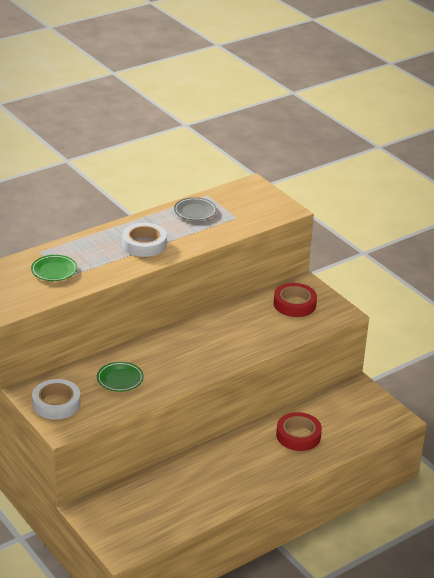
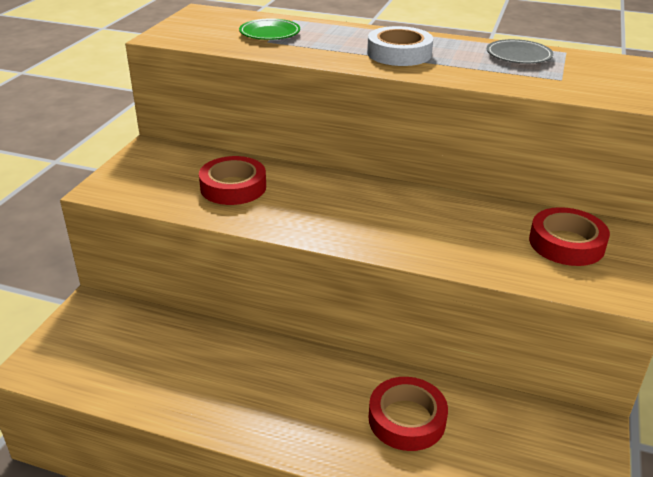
camera: 55 degrees right, 0 degrees up
(56, 404) = (144, 169): white tape -> none
(120, 379) = (233, 187): green plate -> red tape

